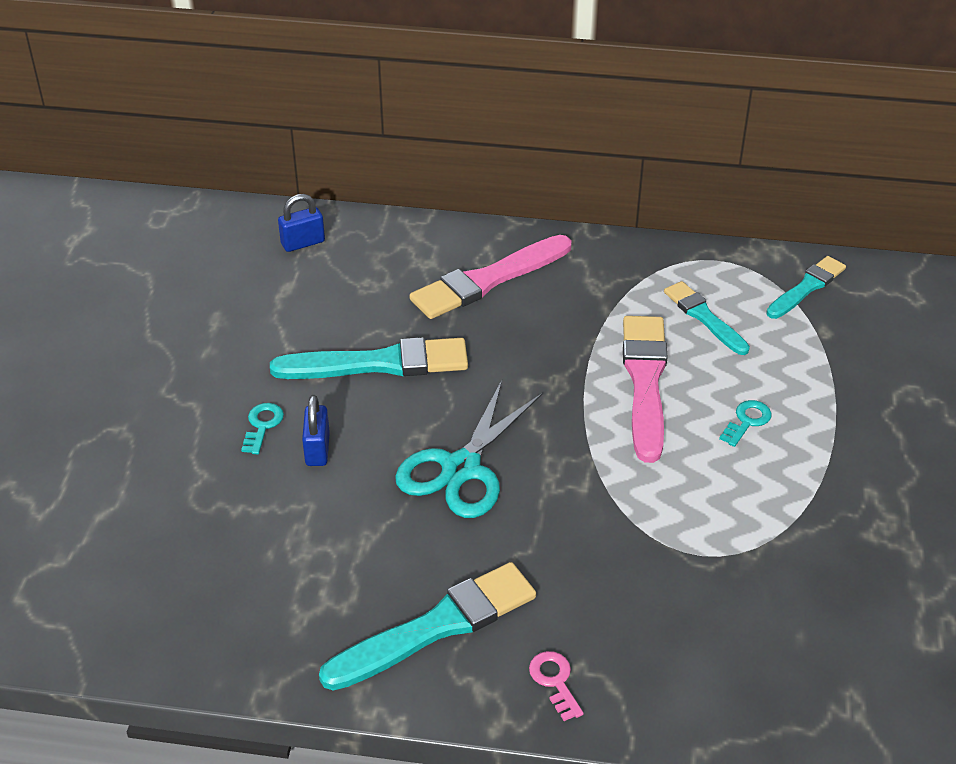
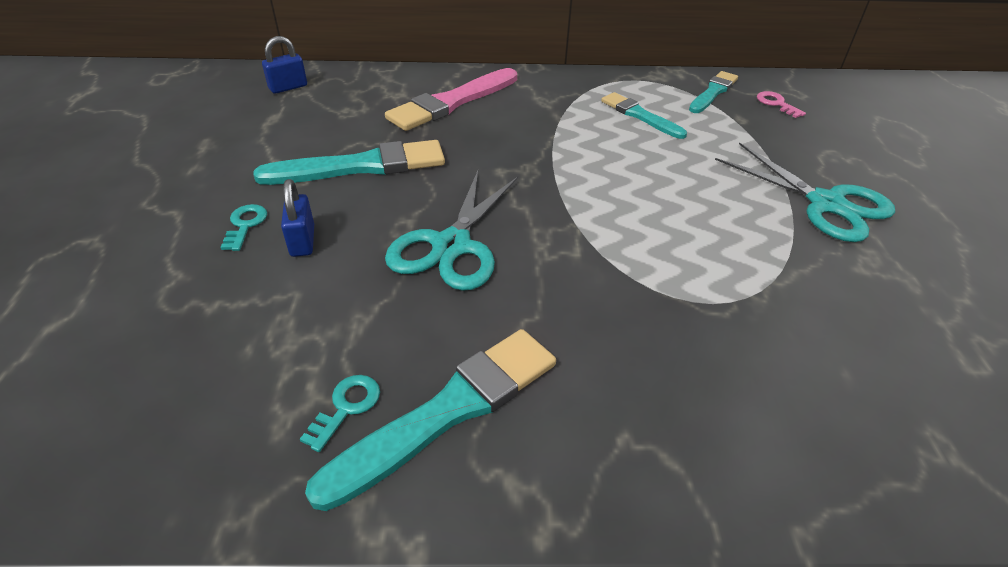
camera: 10 degrees left, 0 degrees up
(555, 681) = (600, 461): pink key -> pink key (776, 104)
(645, 382) = (607, 163): pink brush -> none
(747, 421) = (707, 185): turquoise key -> turquoise key (346, 407)
(870, 456) = (826, 204): none -> turquoise scissors

